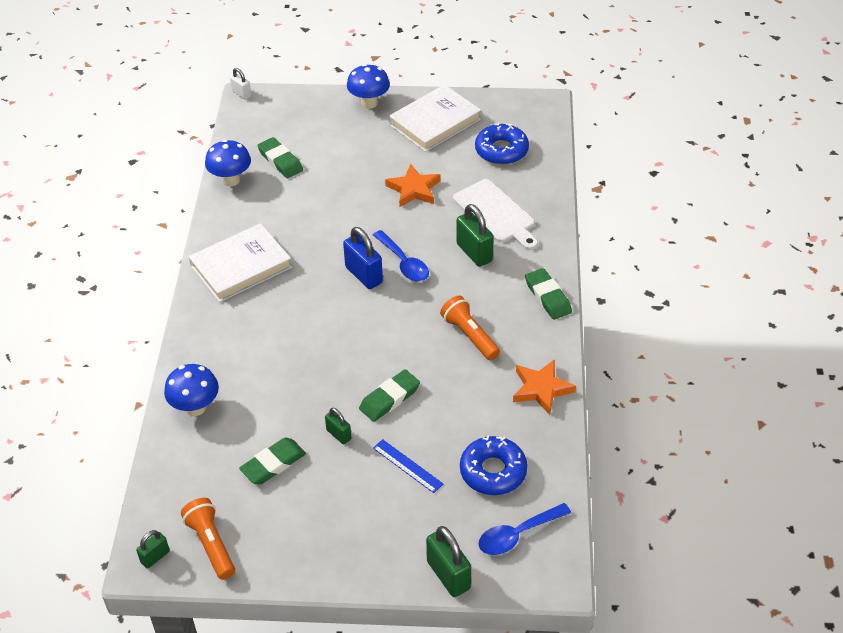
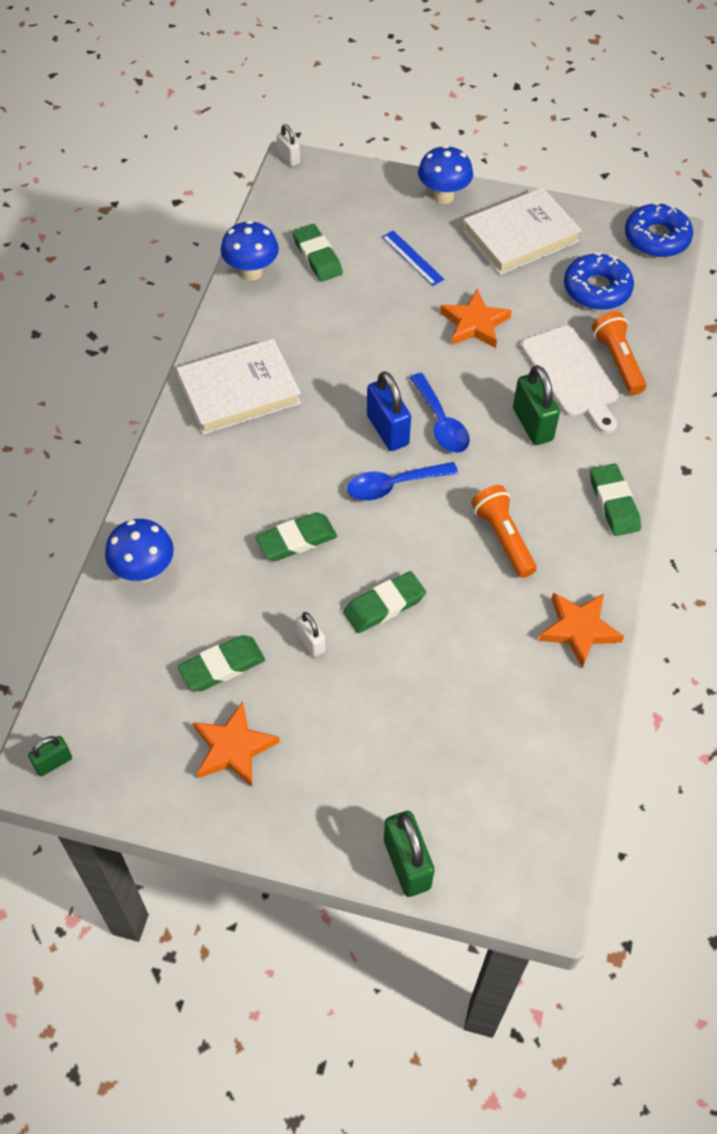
camera: 10 degrees right, 10 degrees up
(211, 544) = (124, 759): orange flashlight -> orange flashlight (618, 361)
(295, 520) = (233, 748): none -> orange star
(311, 365) = (296, 540): none -> green eraser
(338, 434) = (311, 642): green padlock -> white padlock
(407, 466) = (387, 702): blue ruler -> blue ruler (412, 258)
(493, 471) = (493, 732): blue donut -> blue donut (656, 238)
(517, 535) = (506, 826): blue spoon -> blue spoon (393, 485)

